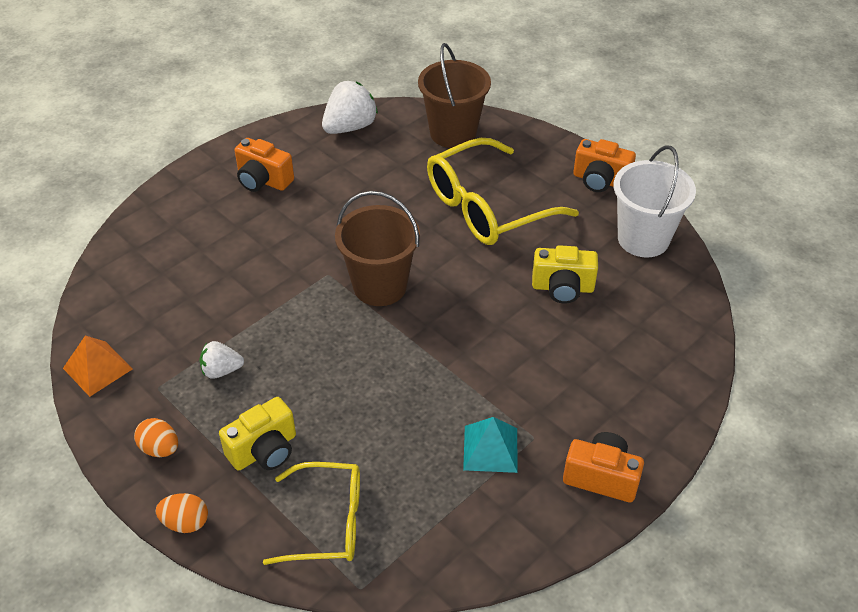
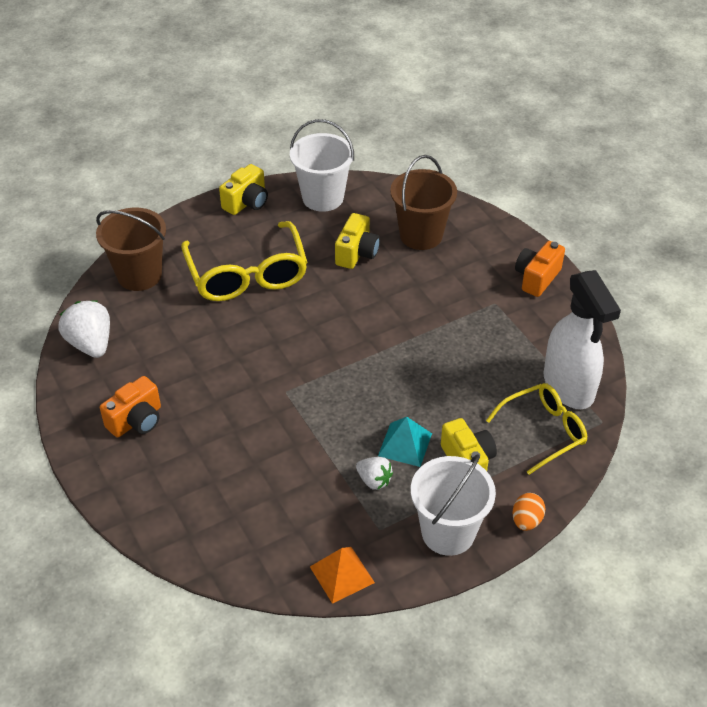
camera: 75 degrees left, 0 degrees up
(160, 448) = (448, 532): orange egg -> white bucket
(221, 370) = (374, 480): white strawberry -> white strawberry turned 60 degrees counterclockwise
(328, 522) = (544, 431): yellow glasses -> yellow glasses turned 45 degrees clockwise
(380, 286) = (313, 360): brown bucket -> brown bucket (421, 235)
(411, 541) = (569, 386): none -> white spray bottle
(490, 448) = (499, 328): turquoise pyramid -> turquoise pyramid (405, 444)
(600, 180) = (247, 202): orange camera -> yellow camera

